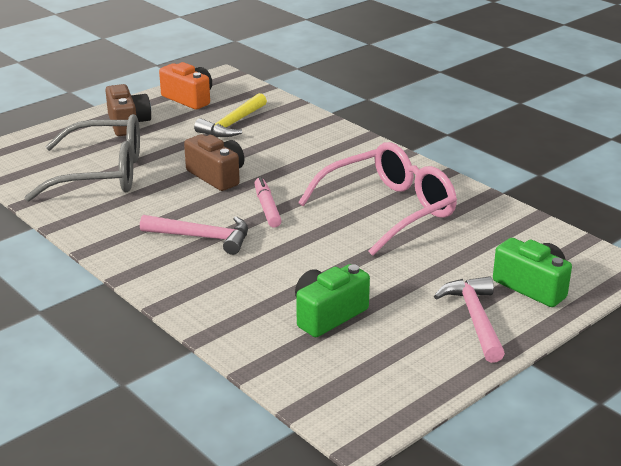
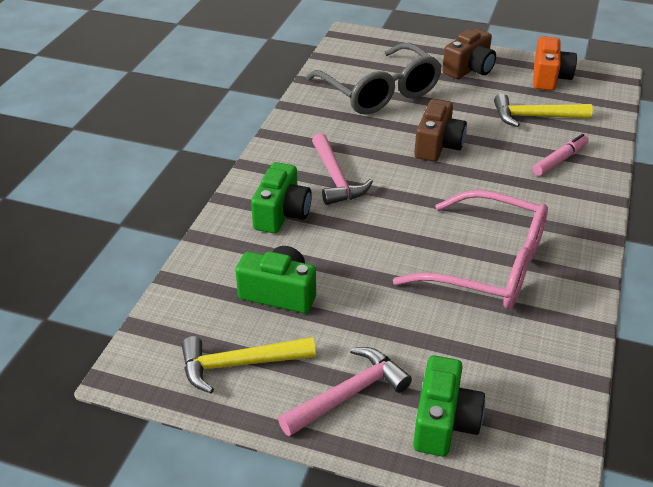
camera: 60 degrees right, 10 degrees up
(220, 281) = (282, 213): none -> green camera
(267, 208) = (415, 192): pink marker -> pink marker (559, 160)
(398, 363) = (239, 364): none -> yellow hammer

